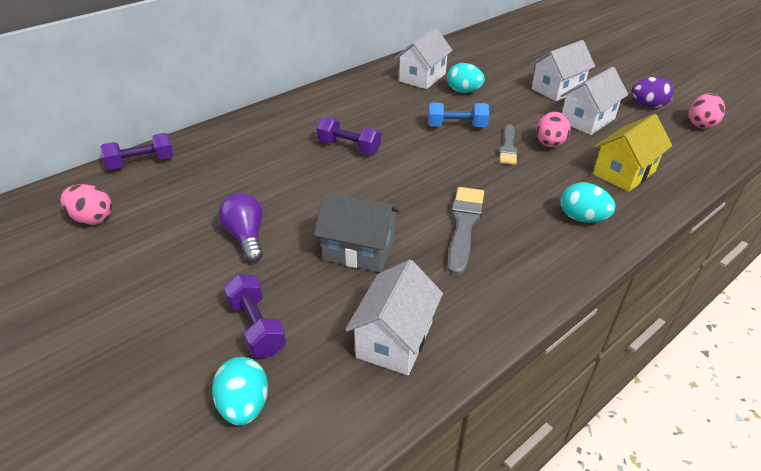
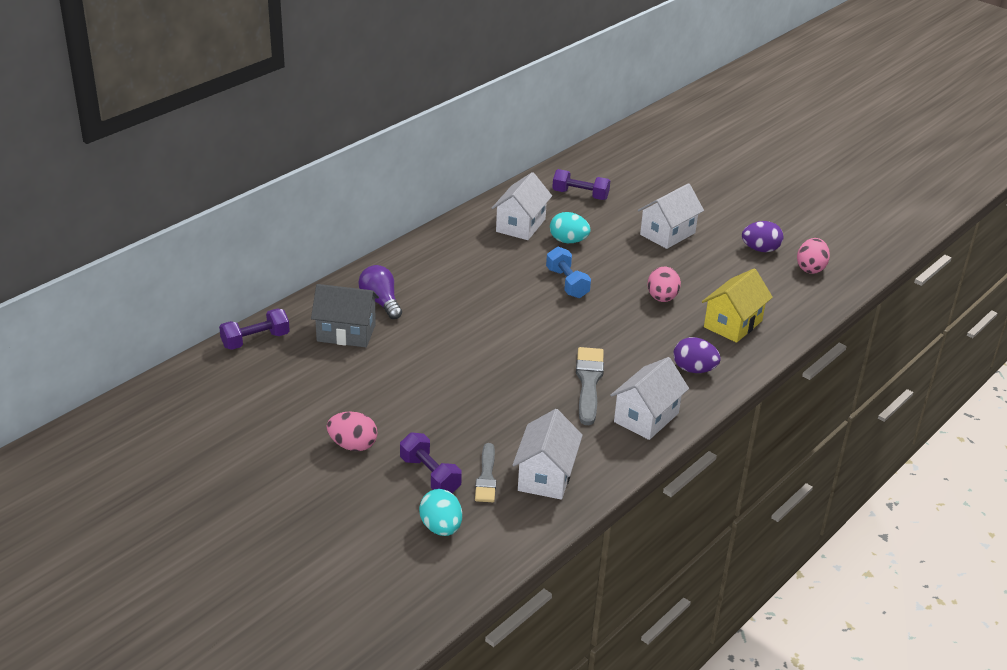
camera: 10 degrees left, 5 degrees down
(92, 219) = (237, 398): pink egg -> pink egg (353, 445)
(246, 237) = (392, 405): purple light bulb -> purple light bulb (381, 302)
(349, 147) = (462, 312): purple dumbbell -> purple dumbbell (580, 195)
(359, 250) = (498, 410): grey house -> grey house (346, 333)
(457, 126) = (567, 283): blue dumbbell -> blue dumbbell turned 75 degrees clockwise
(508, 147) = (621, 303): grey brush -> grey brush (486, 477)
(582, 218) = (694, 369): turquoise egg -> purple egg
(587, 120) = (698, 269): white house -> white house (646, 417)

